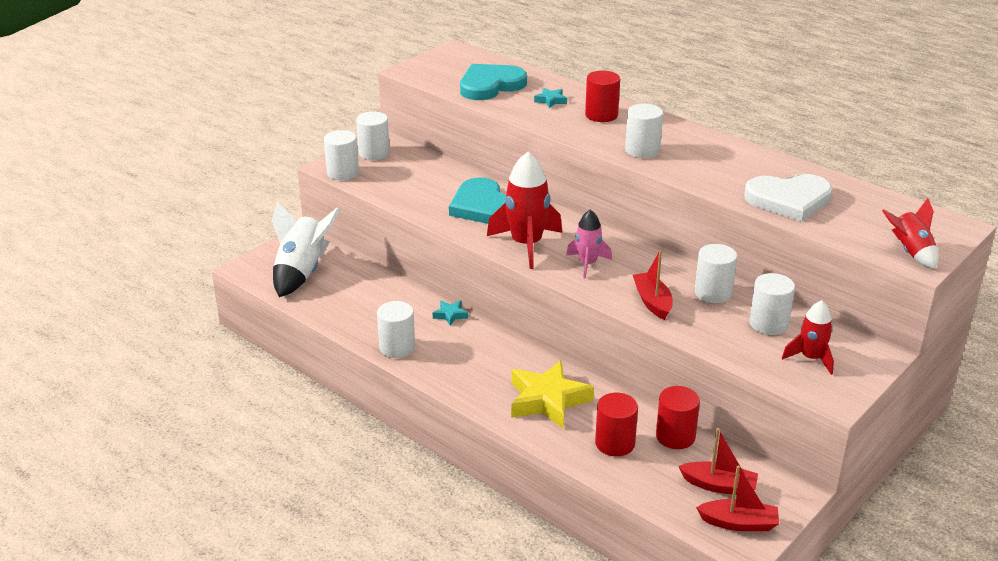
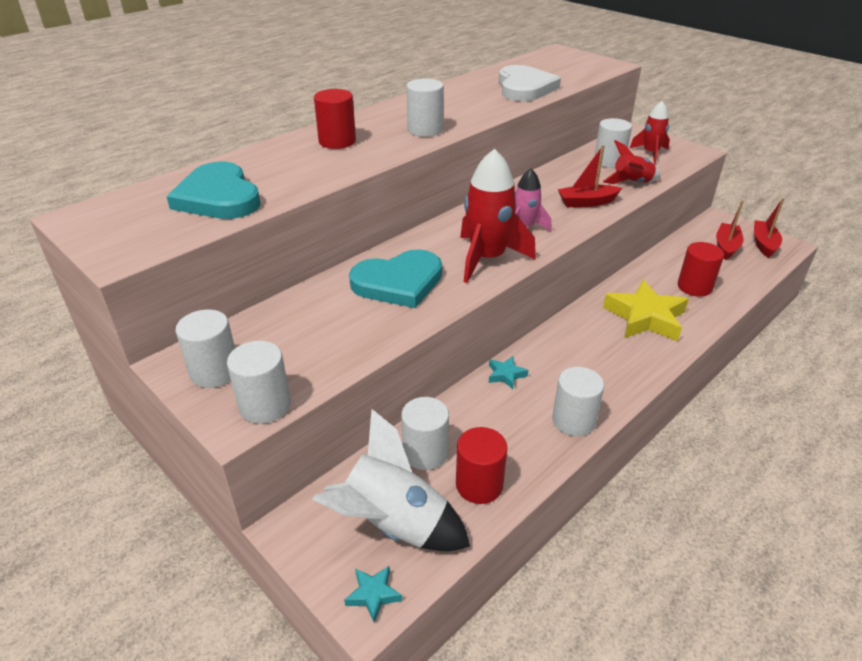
camera: 85 degrees left, 5 degrees up
(551, 100) = (286, 164): turquoise star -> turquoise star (373, 594)
(675, 436) = (675, 258): red cylinder -> red cylinder (479, 485)
(713, 293) = (568, 176): white cylinder -> white cylinder (425, 453)
(910, 252) = (598, 65): red rocket -> red rocket (632, 183)

